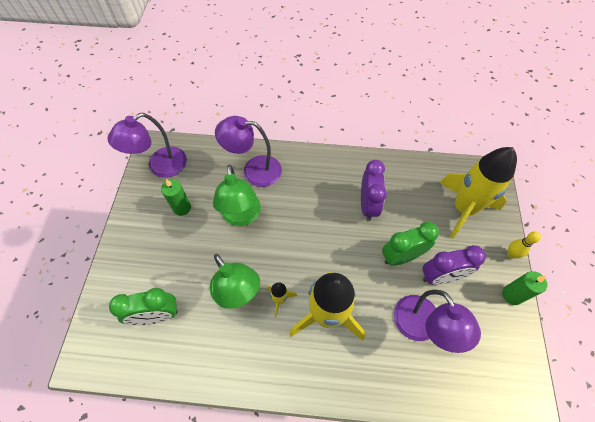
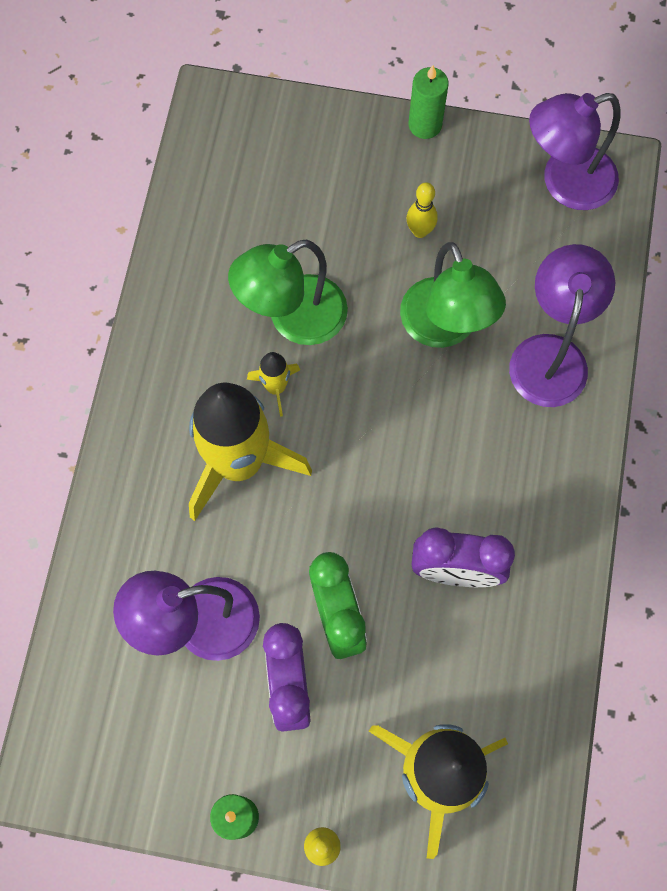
camera: 95 degrees right, 10 degrees up
(157, 316) = (270, 197): green clock -> none
(160, 166) = (565, 183): purple lamp -> purple lamp turned 75 degrees counterclockwise
(182, 207) = (470, 225): green candle -> green candle (425, 125)
(184, 231) = (420, 231): none -> yellow bowling pin
(241, 216) = (444, 328): green lamp -> green lamp turned 105 degrees counterclockwise

